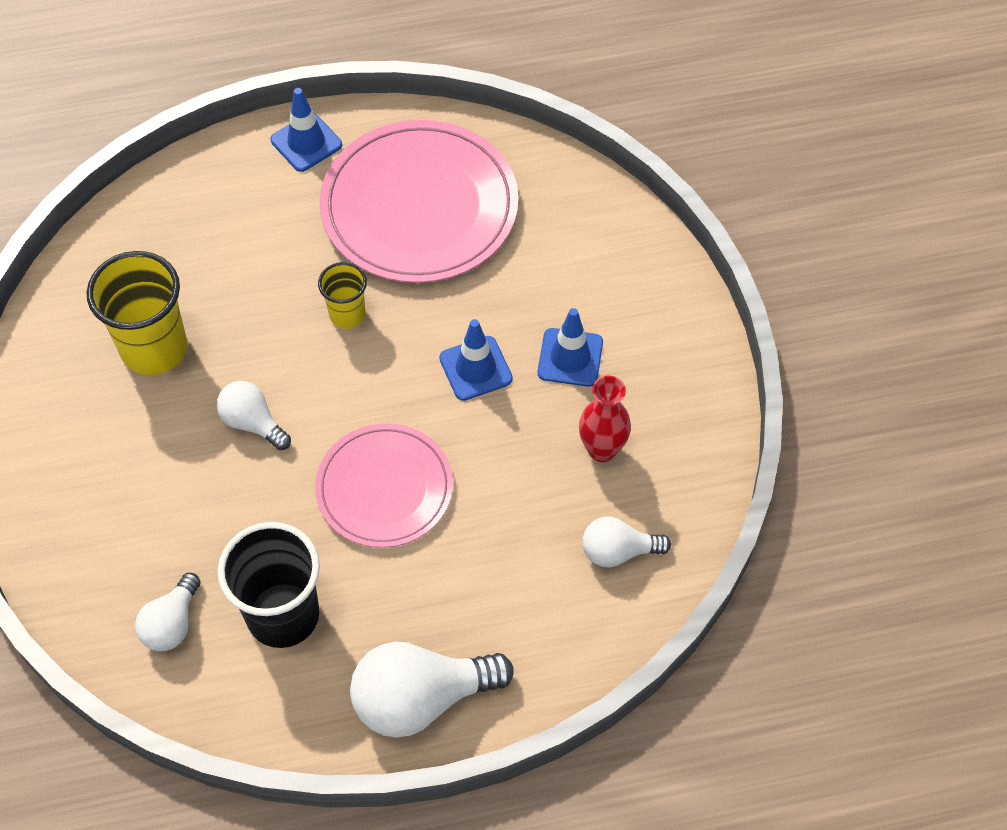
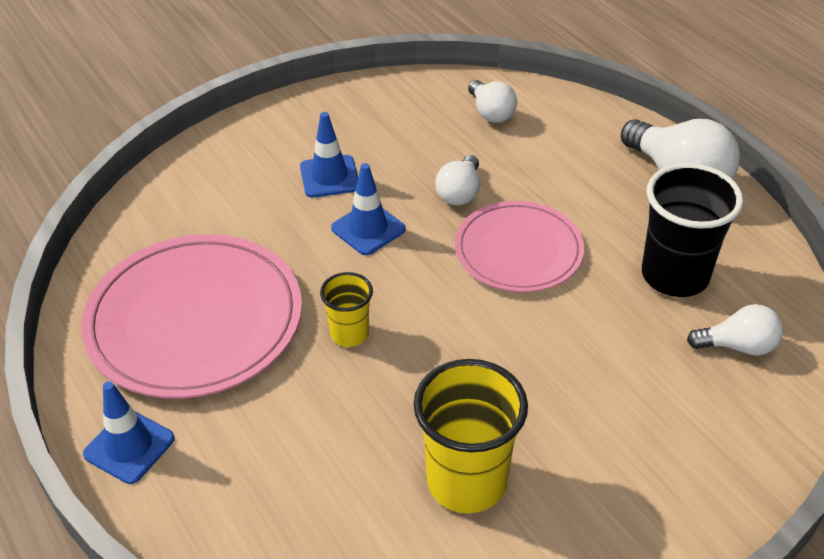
camera: 110 degrees left, 15 degrees down
(253, 423) = (507, 363): white light bulb -> white light bulb (460, 193)
(602, 449) = (408, 140): red vase -> none

